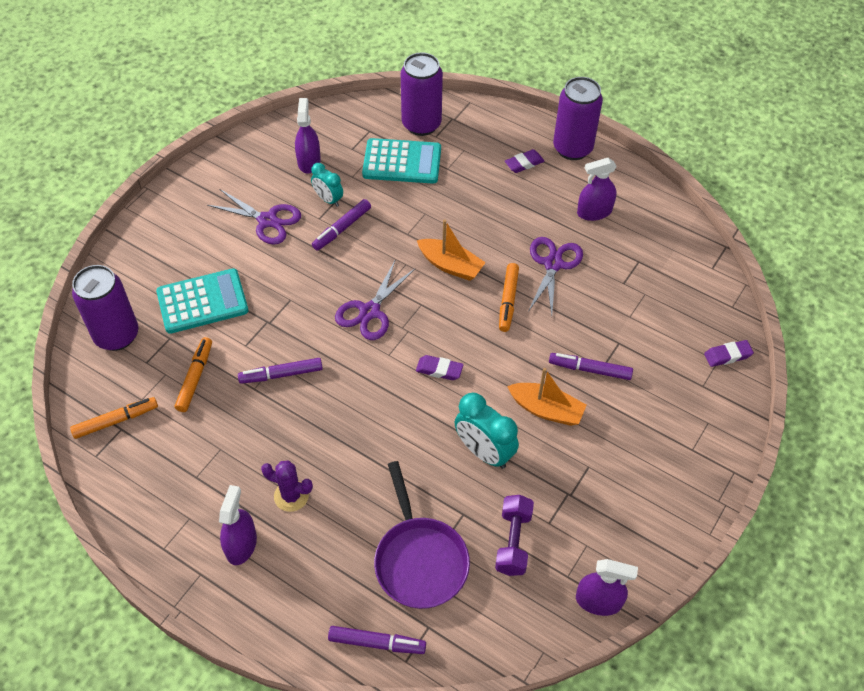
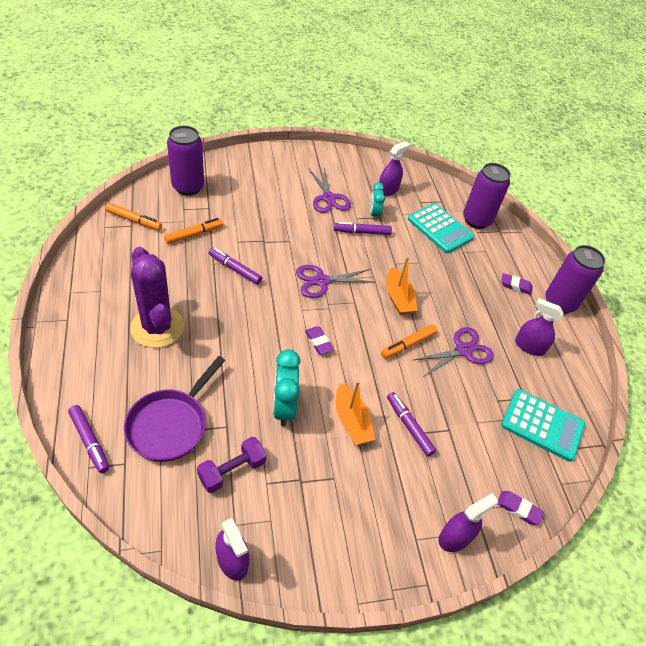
camera: 40 degrees right, 5 degrees down
(202, 302) = (246, 206): turquoise calculator -> turquoise calculator (542, 425)
(241, 545) = (103, 325): purple spray bottle -> purple spray bottle (455, 537)
(291, 496) = (157, 327): purple cactus -> purple cactus, size x1.95

